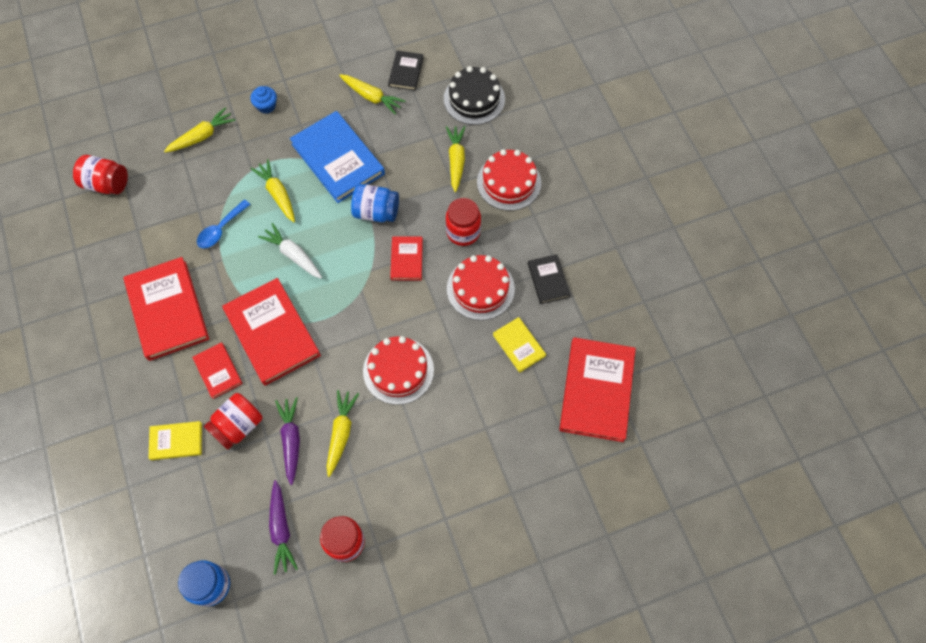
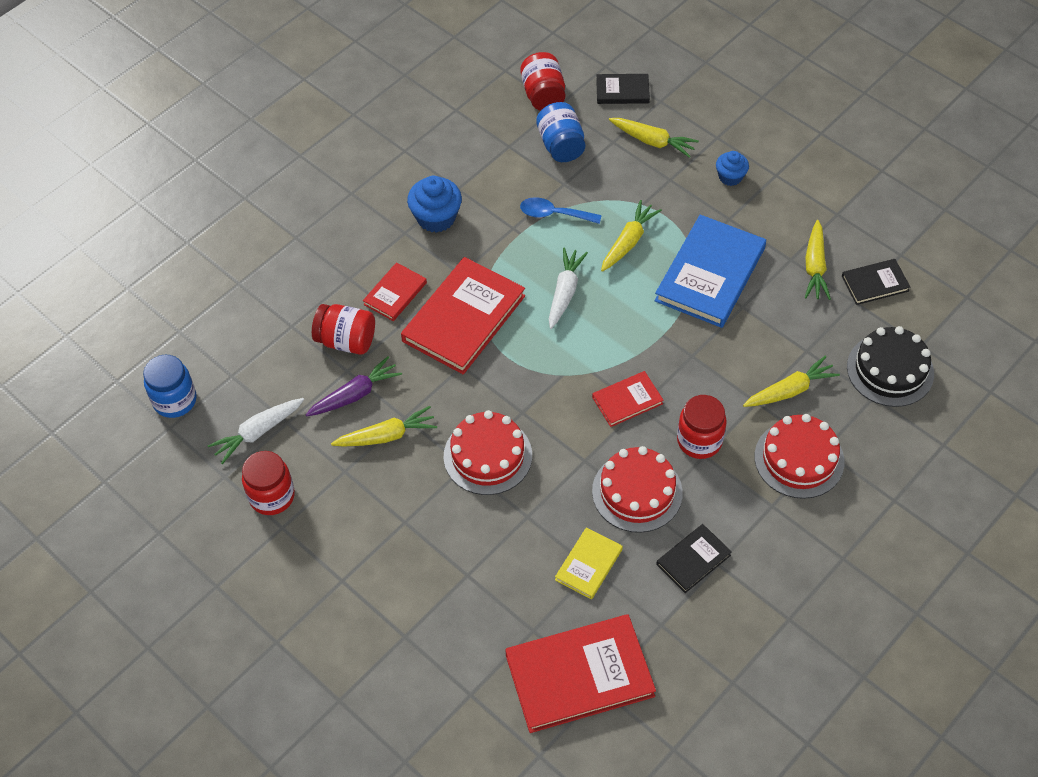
camera: 65 degrees right, 10 degrees down
(143, 132) = (622, 91): none -> black book
(167, 310) = (436, 217): red book -> blue cupcake
(176, 441) = (303, 297): yellow book -> none
(281, 529) = (258, 432): purple carrot -> white carrot
(376, 212) = (667, 343): blue jar -> blue jar (561, 145)

